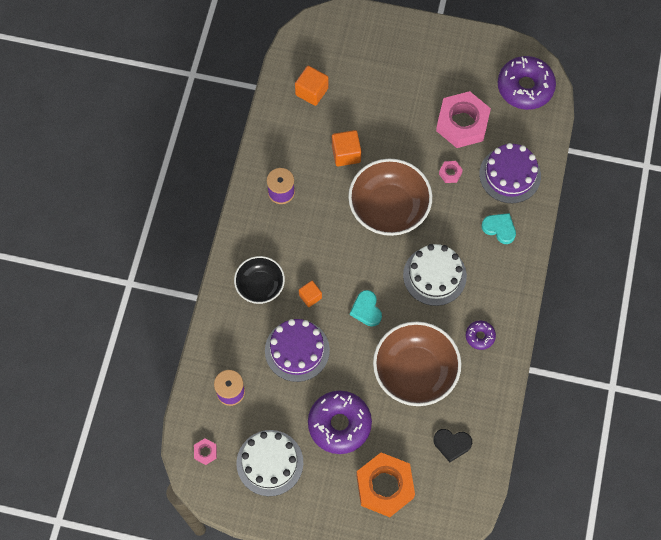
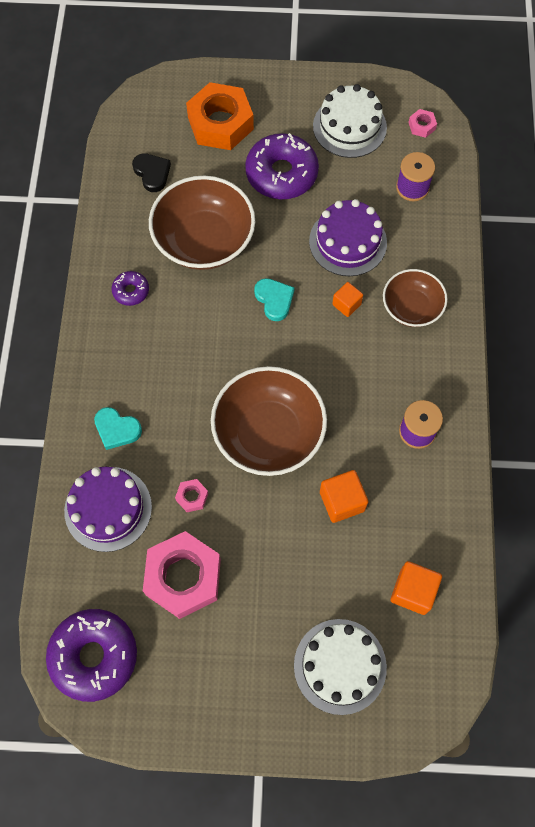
camera: 170 degrees right, 0 degrees up
(260, 285) = (411, 307): black bowl -> brown bowl
(434, 275) = (195, 354): white cake -> white cake (340, 666)
(452, 444) = (152, 173): black heart -> black heart turned 60 degrees clockwise

